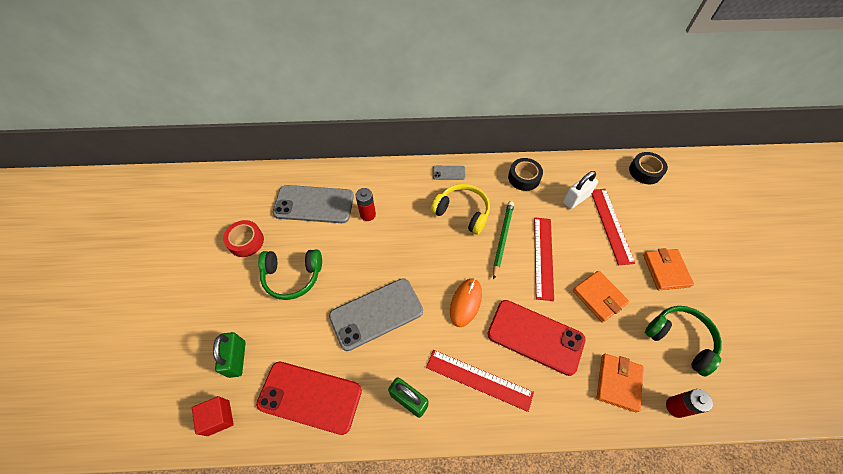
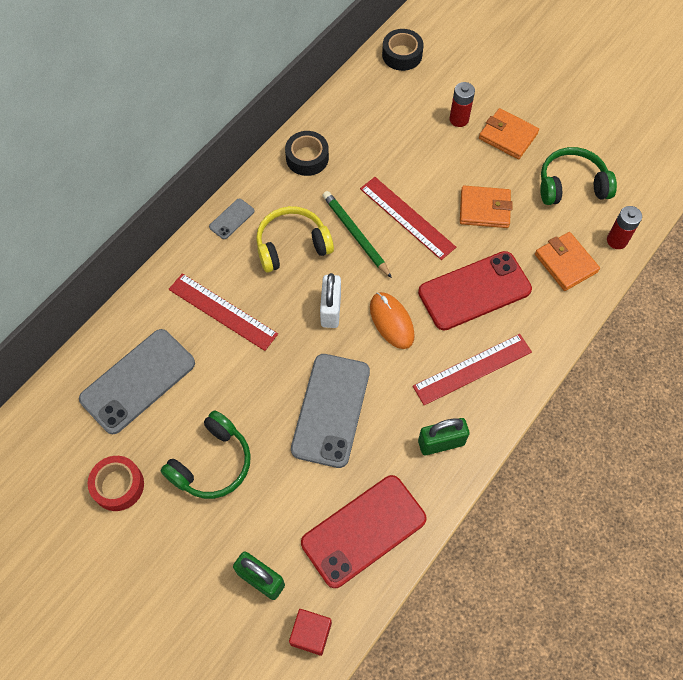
camera: 50 degrees left, 5 degrees up
(368, 214) = (206, 336): red battery -> red battery (459, 119)
(576, 199) = (374, 136): white padlock -> white padlock (331, 309)
(611, 225) = (428, 134): red ruler -> red ruler (222, 311)

